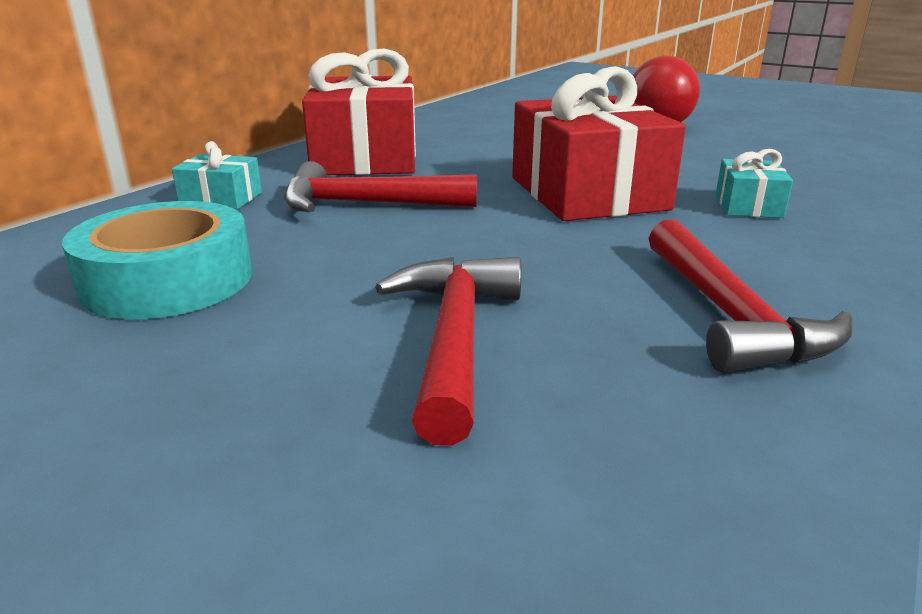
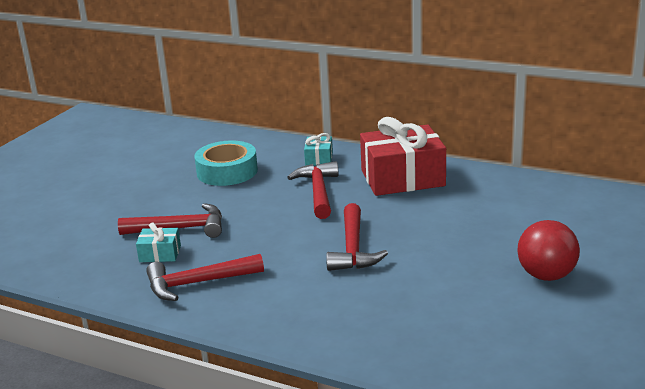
camera: 85 degrees right, 0 degrees up
(587, 193) = (353, 248): red gift -> red hammer
(748, 205) = (343, 300): turquoise gift -> turquoise gift (160, 254)

